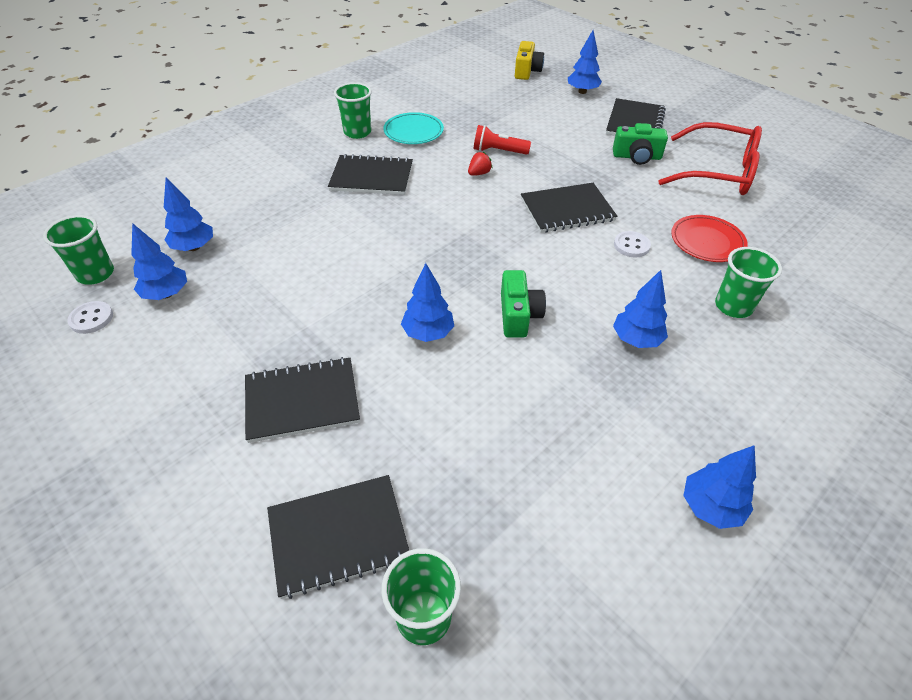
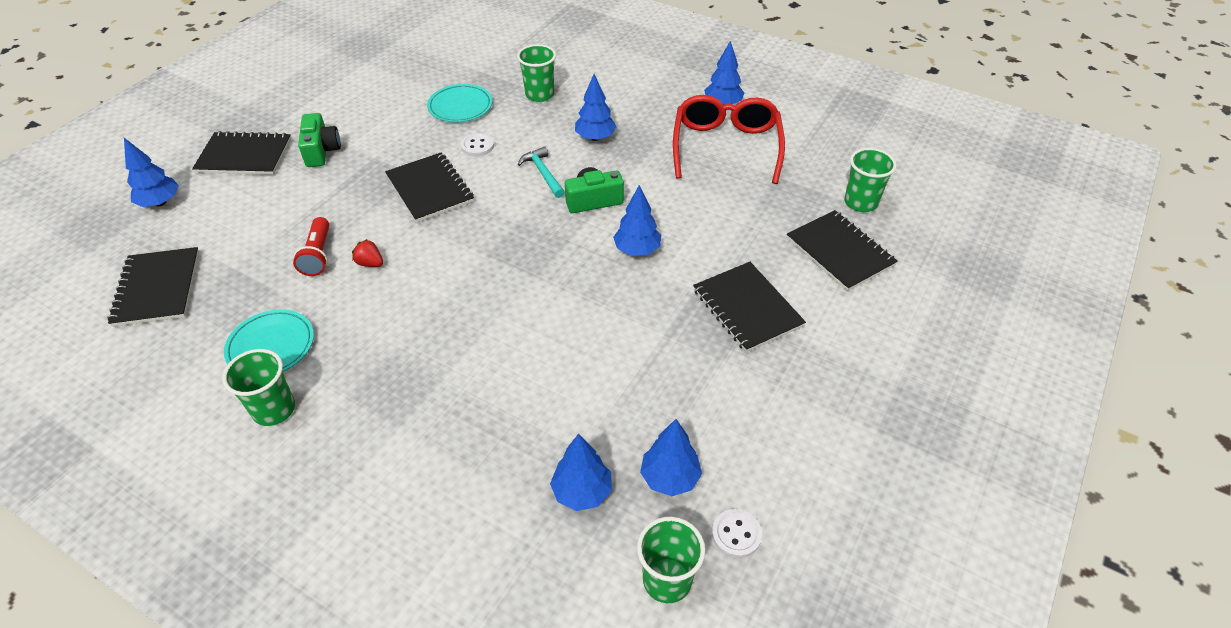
camera: 105 degrees left, 0 degrees up
(371, 177) = (392, 359): black notebook -> black notebook (157, 288)
(527, 71) = (87, 262): yellow camera -> none
(575, 285) = (543, 173): none -> turquoise hammer
(707, 242) = (460, 106): red plate -> turquoise plate
(718, 172) = (346, 100): red glasses -> red glasses (726, 146)

